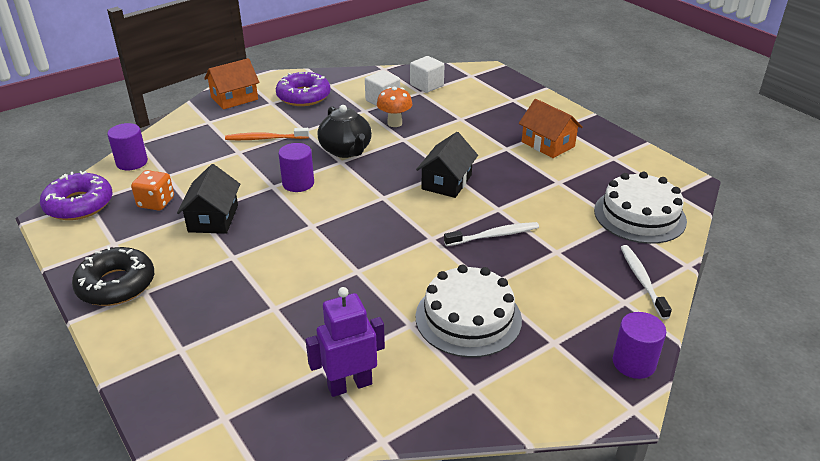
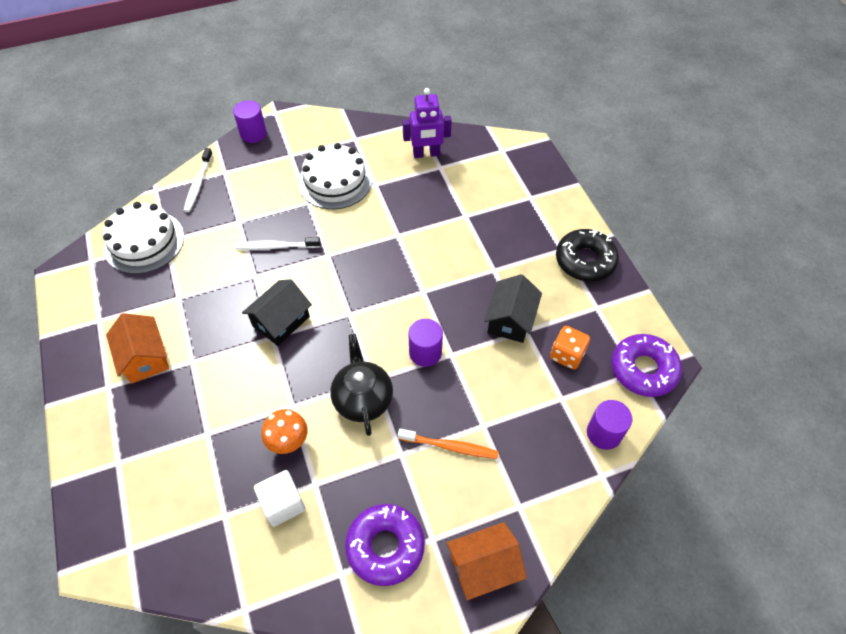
camera: 165 degrees left, 20 degrees up
(426, 85) = (206, 533): white cube -> none

